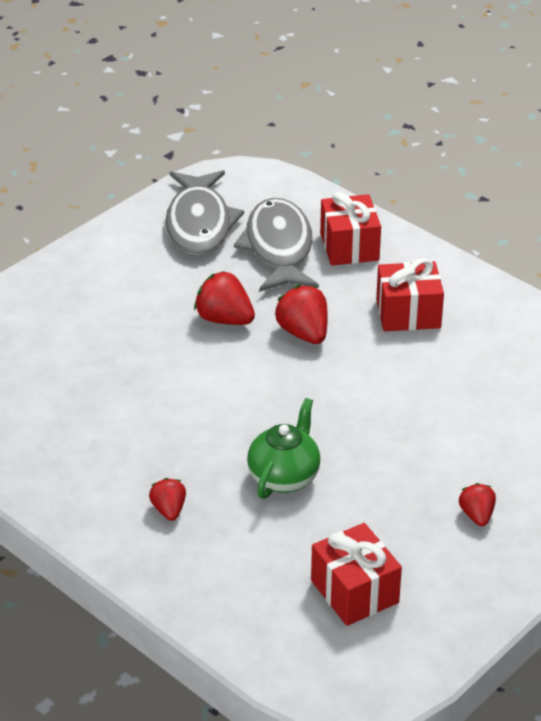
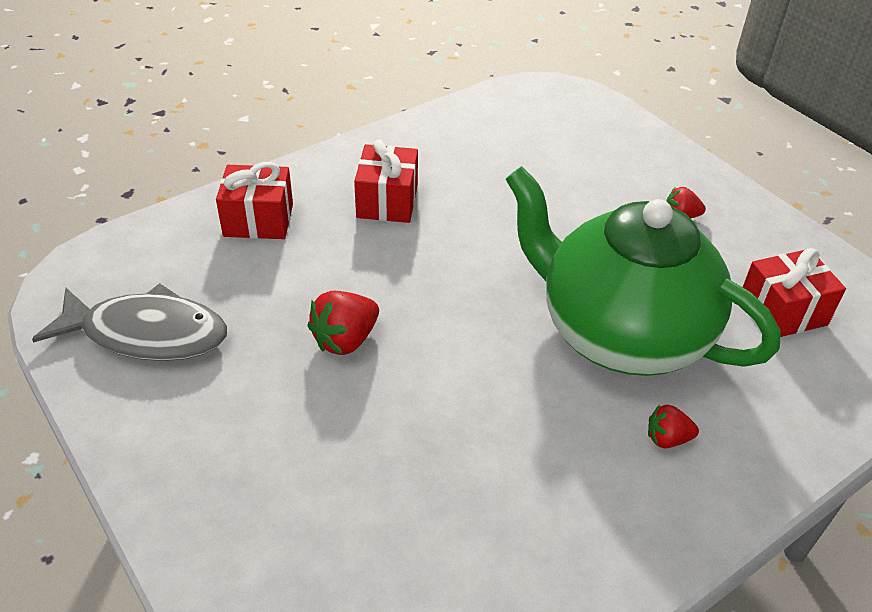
camera: 80 degrees left, 5 degrees up
(279, 248) = (232, 273): grey fish -> none
(284, 477) = (620, 333): green teapot -> green teapot, size x2.24
(304, 333) = (393, 279): red strawberry -> none

